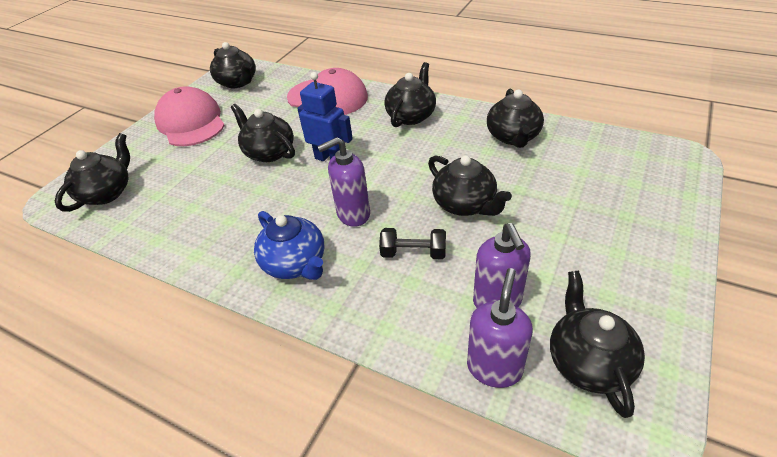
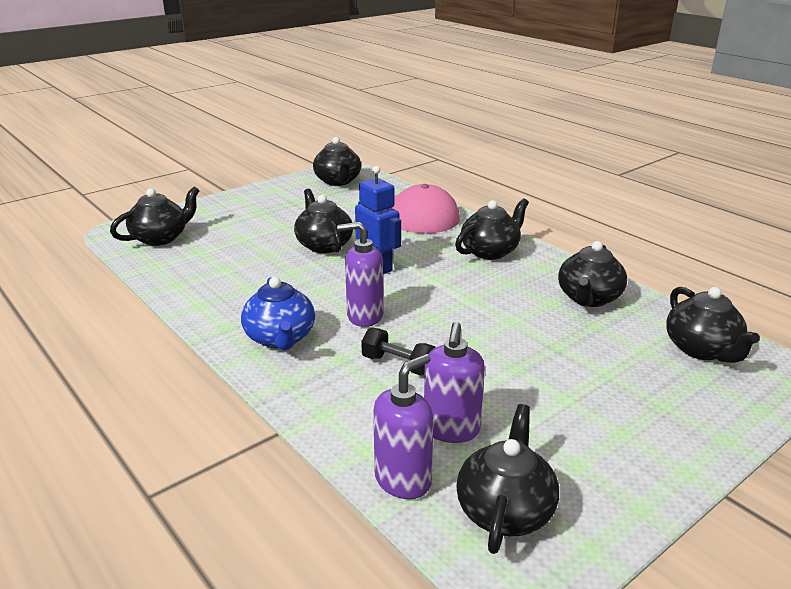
camera: 20 degrees right, 15 degrees down
(191, 122) = (271, 203): pink cap -> none
(465, 204) = (485, 341): black teapot -> black teapot (702, 349)

